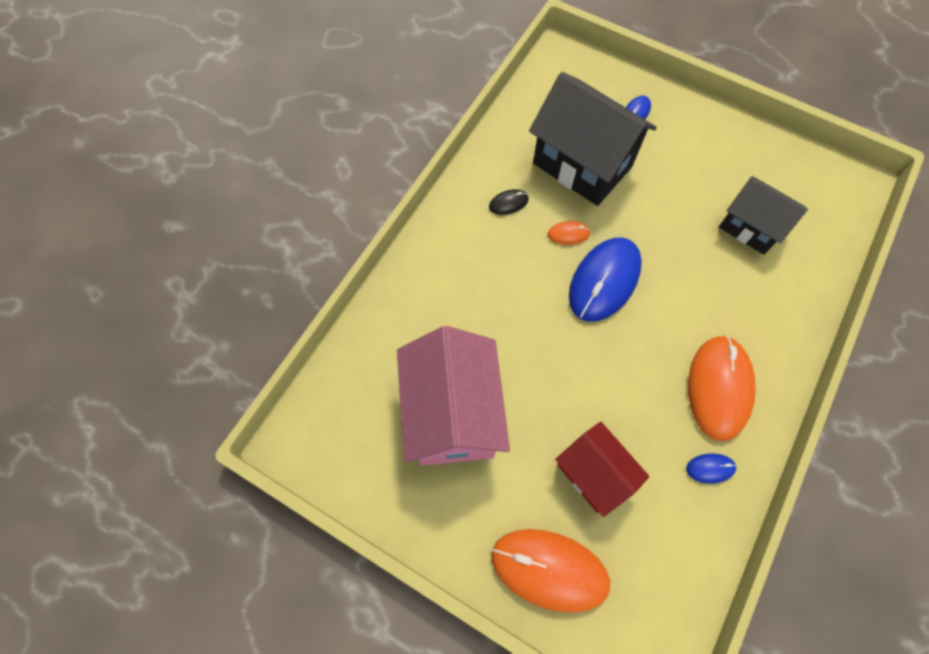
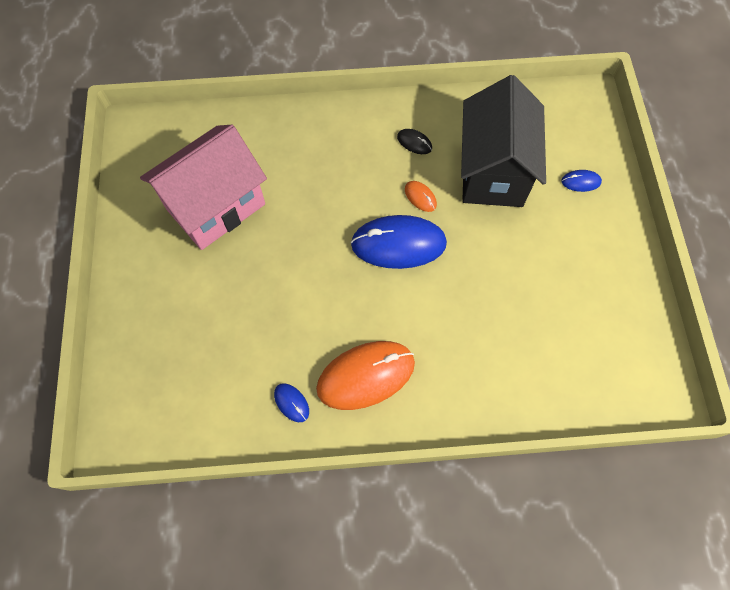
camera: 55 degrees right, 0 degrees up
(549, 570) = (143, 331): orange mouse -> none
(593, 474) = (232, 322): red house -> none
(750, 227) = (538, 326): black house -> none

